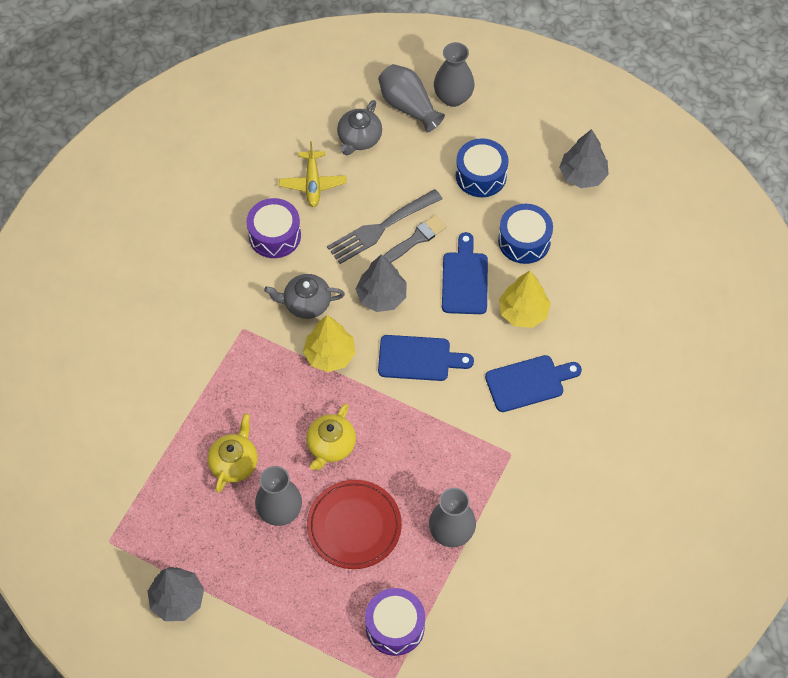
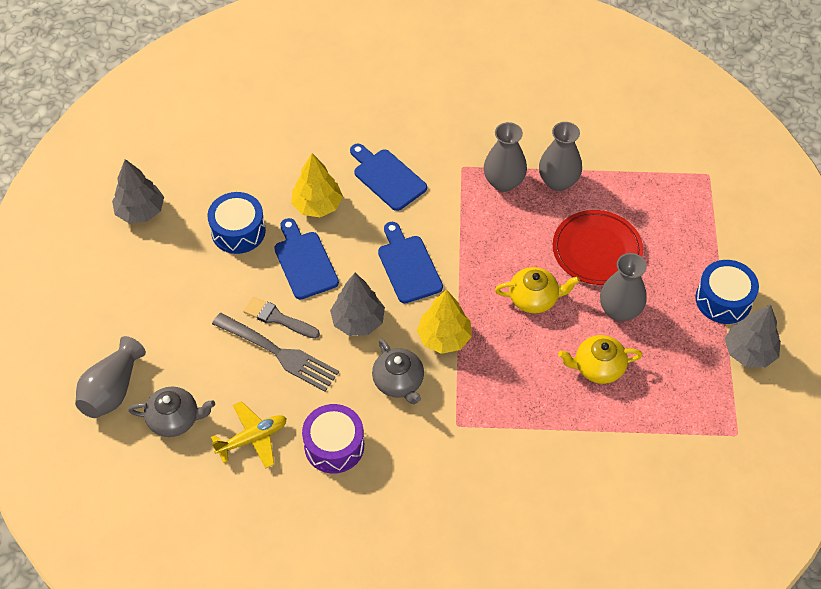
camera: 115 degrees left, 5 degrees down
(395, 626) = (661, 189): purple drum -> none
(453, 97) = (84, 353): grey vase -> grey vase (503, 182)
(465, 279) = (304, 262): blue cutting board -> blue cutting board turned 90 degrees clockwise
(481, 175) = (176, 292): blue drum -> blue drum (723, 300)

